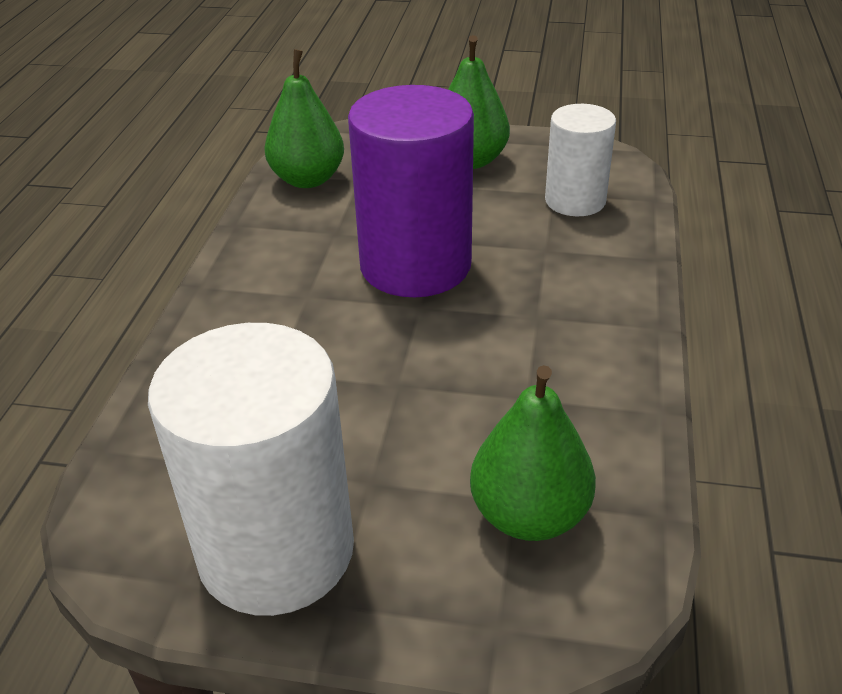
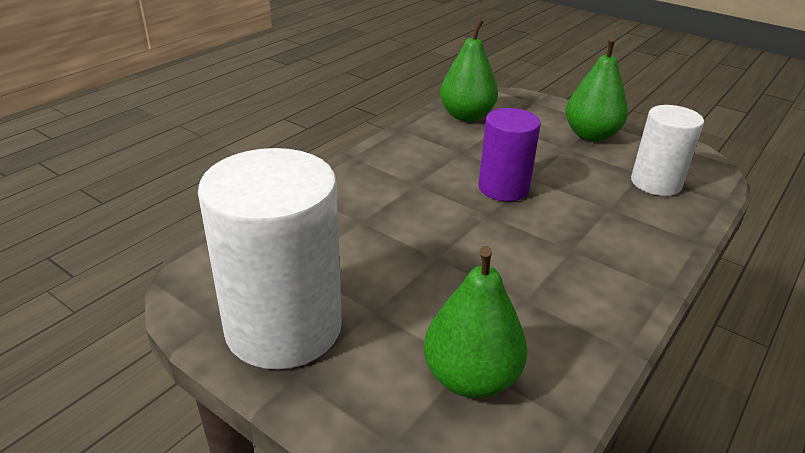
camera: 25 degrees right, 5 degrees down
(415, 265) = (503, 188): purple cylinder -> purple cylinder, size x0.59

